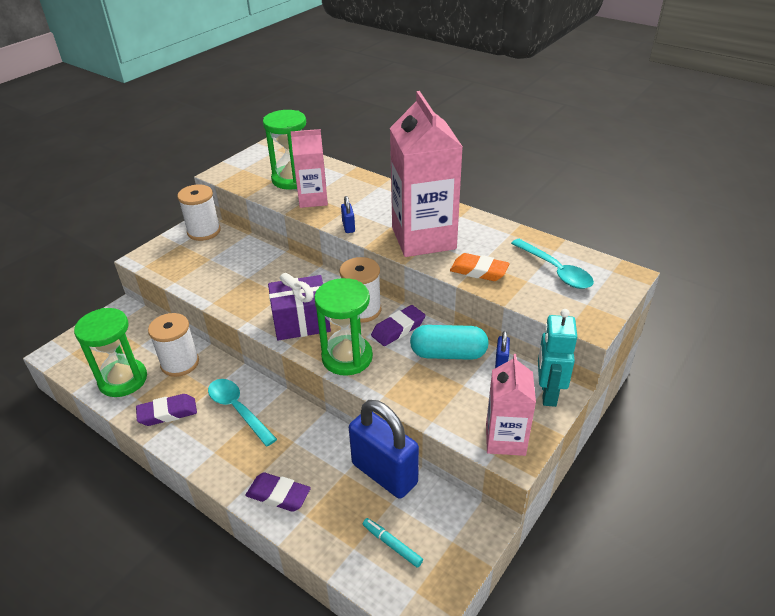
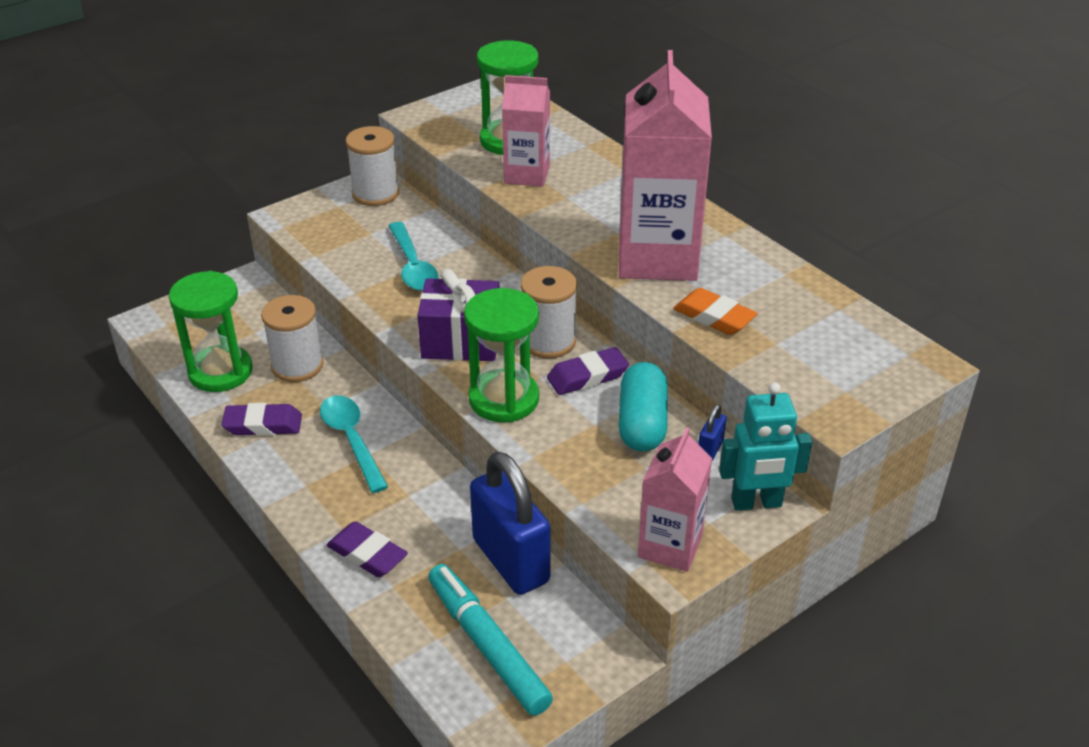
camera: 15 degrees right, 0 degrees up
(348, 227) = (560, 222): blue padlock -> none
(392, 545) = (487, 646): turquoise marker -> turquoise marker, size x2.06
(448, 354) = (642, 423): turquoise capsule -> turquoise capsule turned 75 degrees clockwise
(548, 393) = (756, 503): turquoise robot -> turquoise robot turned 120 degrees counterclockwise
(555, 270) = (824, 337): turquoise spoon -> turquoise spoon (413, 266)

